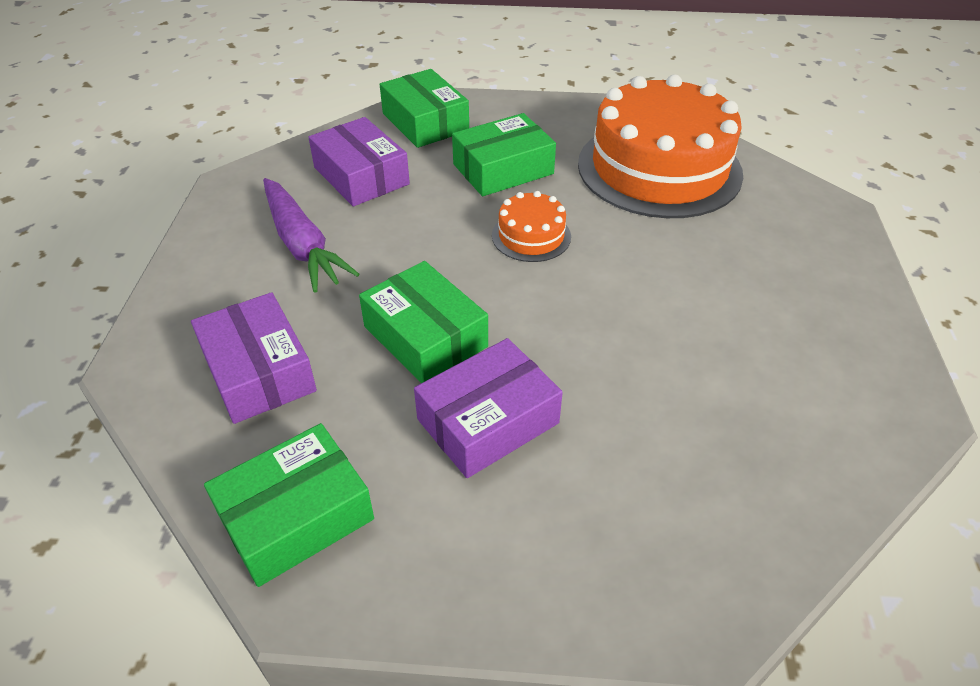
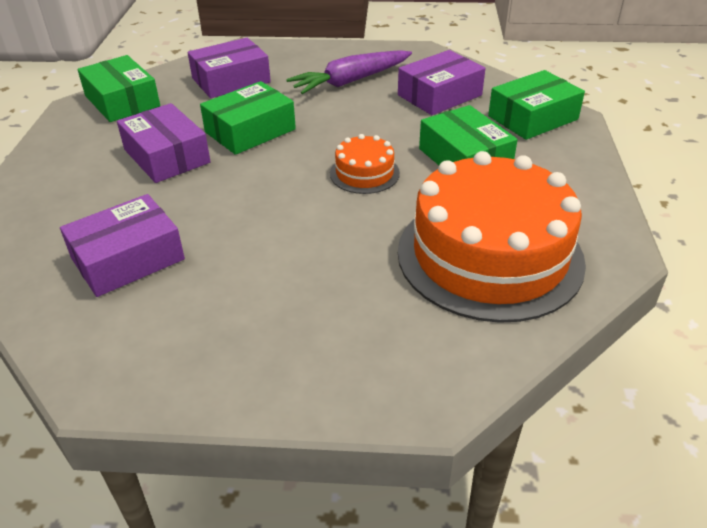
camera: 90 degrees right, 5 degrees down
(722, 424) = (128, 258): none -> purple box

